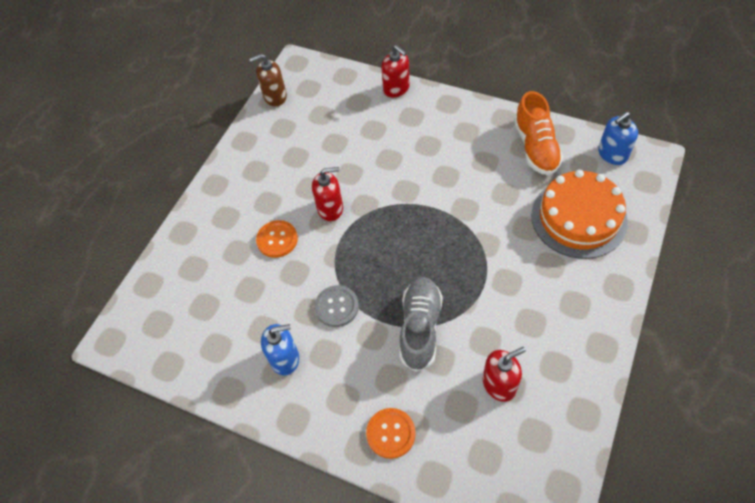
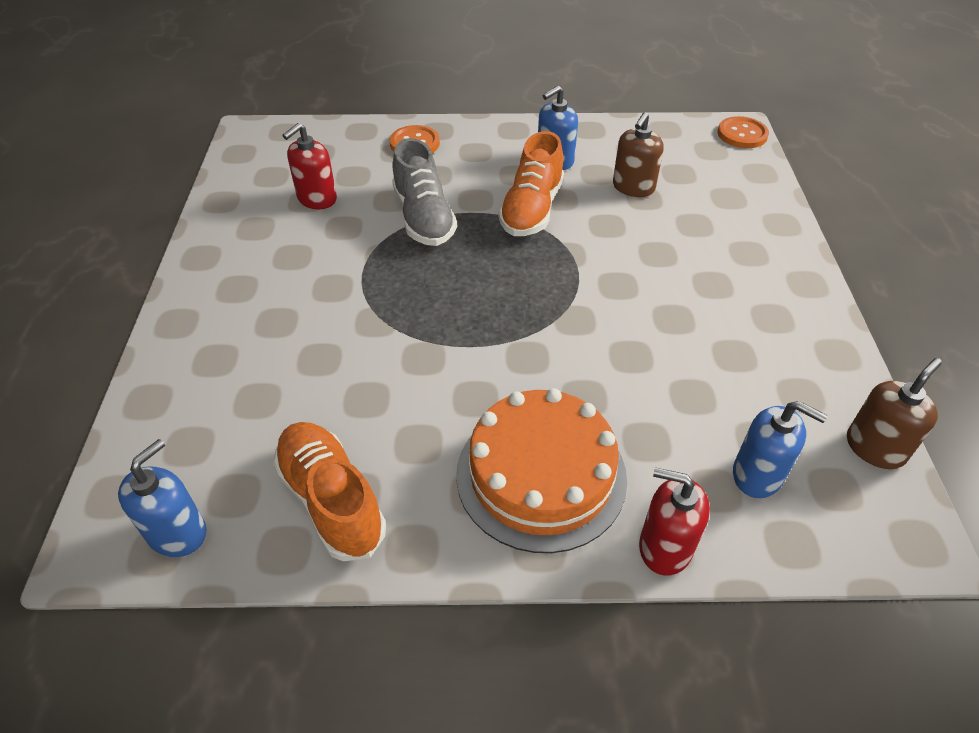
camera: 150 degrees right, 10 degrees down
(249, 303) = (633, 187): none -> brown soap dispenser
(277, 239) = (658, 248): orange button -> orange button (742, 134)
(330, 208) = (619, 301): red soap dispenser -> none
(335, 101) = (757, 475): none -> blue soap dispenser
(337, 307) = (531, 210): grey button -> orange shoe
(578, 218) = (238, 395): orange cake -> orange cake (541, 475)

